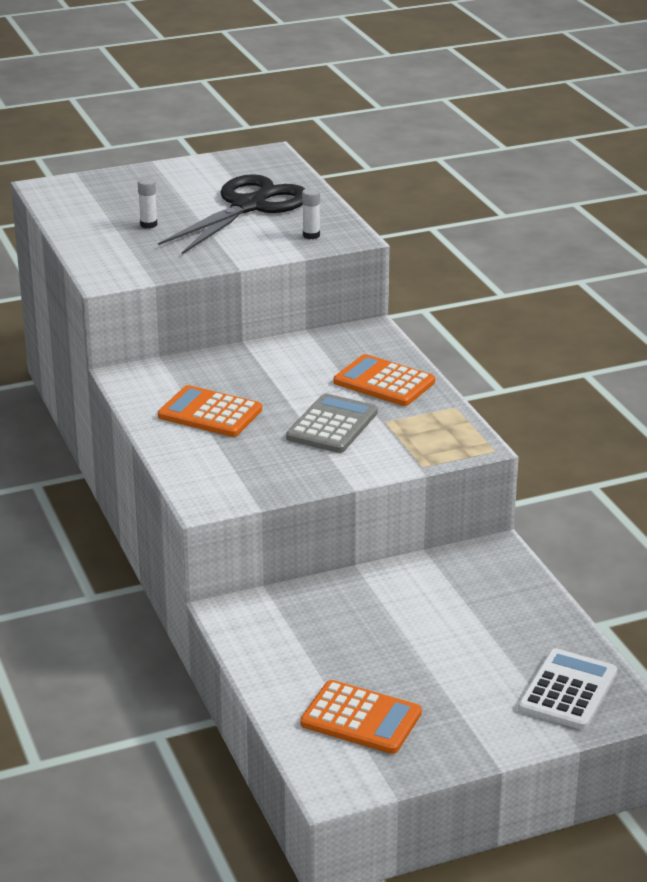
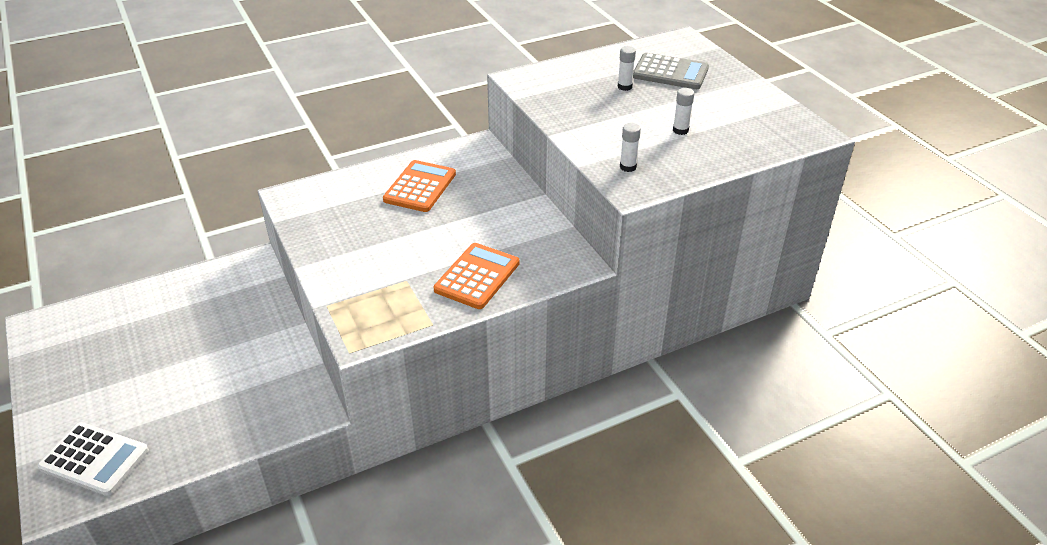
camera: 85 degrees right, 10 degrees up
(249, 207) = (680, 130): black scissors -> white glue stick
(332, 425) = (399, 250): grey calculator -> grey calculator (670, 72)
(361, 718) = (104, 335): orange calculator -> none

